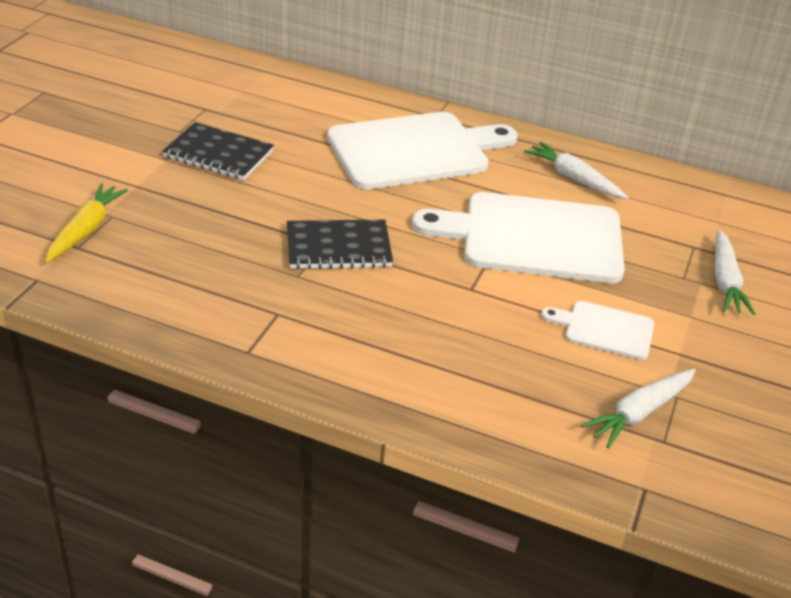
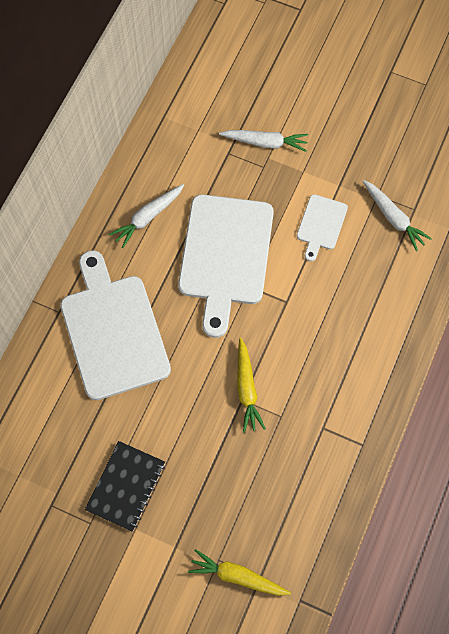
camera: 85 degrees left, 30 degrees up
(338, 247) = (246, 389): black notebook -> yellow carrot

